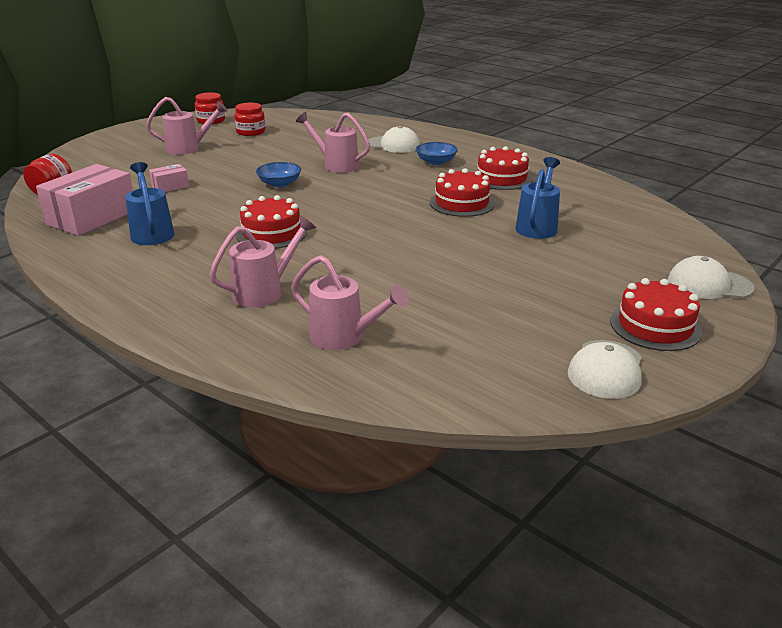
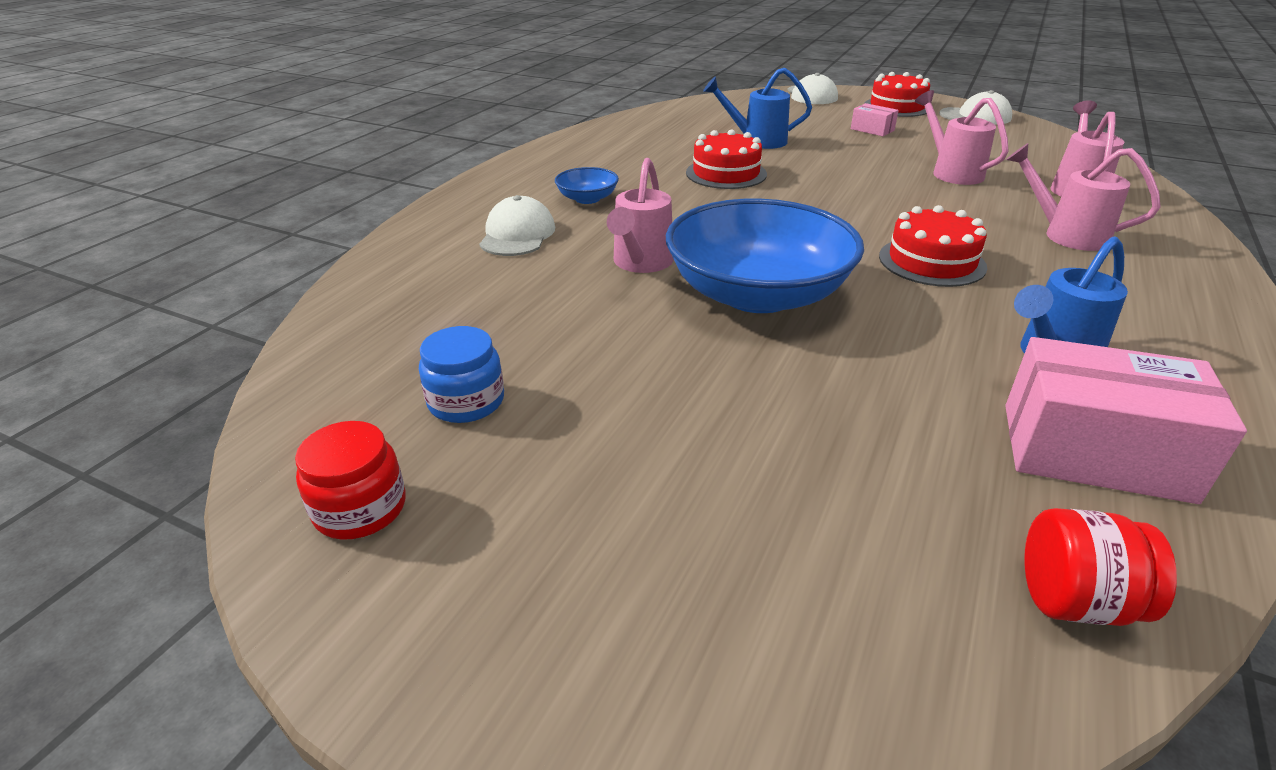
camera: 105 degrees left, 5 degrees up
(170, 186) = (867, 406): pink box -> pink box (872, 130)
(188, 148) = (625, 466): pink watering can -> pink watering can (952, 172)
(251, 132) = (466, 401): red jar -> blue jar
(279, 183) = (757, 294): blue bowl -> blue bowl, size x2.33
(501, 178) = (629, 161): red cake -> none

